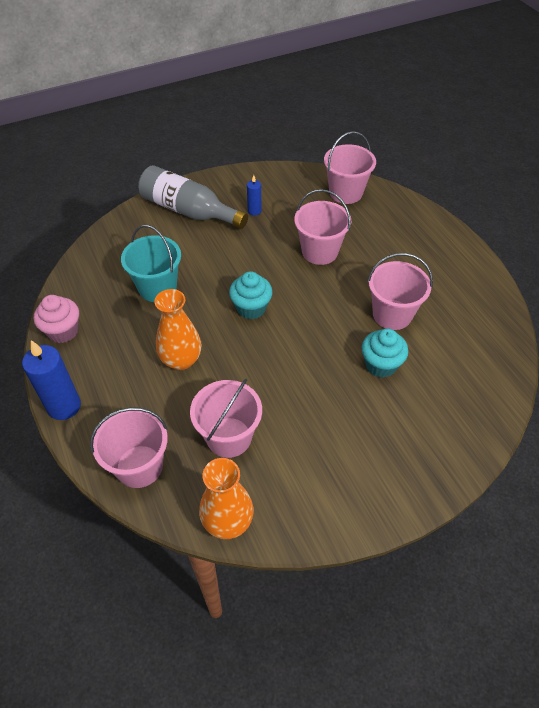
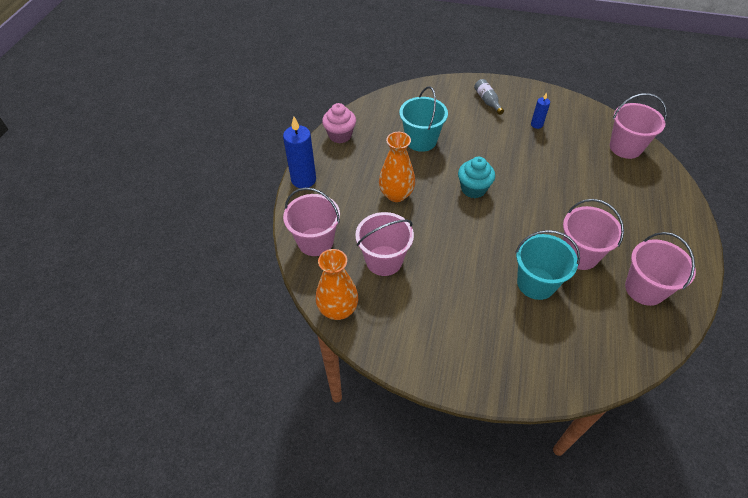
camera: 40 degrees right, 0 degrees up
(188, 211) = (487, 101): grey bottle -> grey bottle, size x0.47
(319, 251) = (562, 179): pink bucket -> pink bucket (644, 289)
(381, 365) = (536, 283): turquoise cupcake -> turquoise bucket

